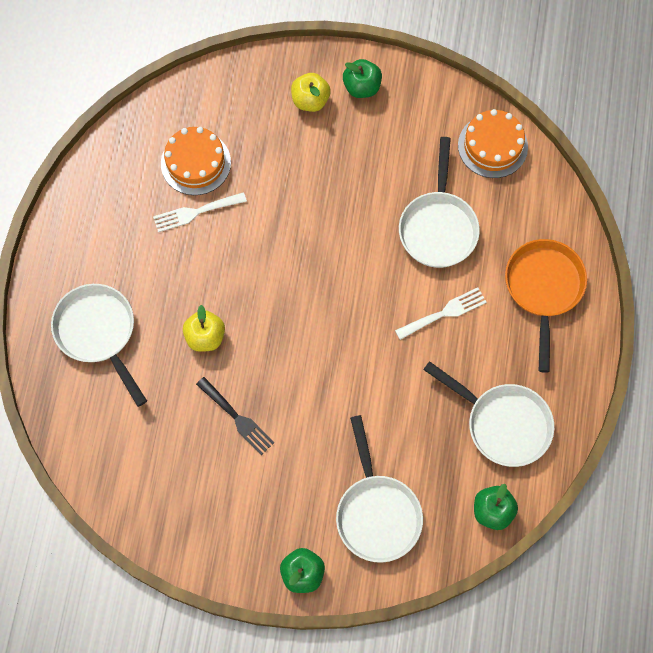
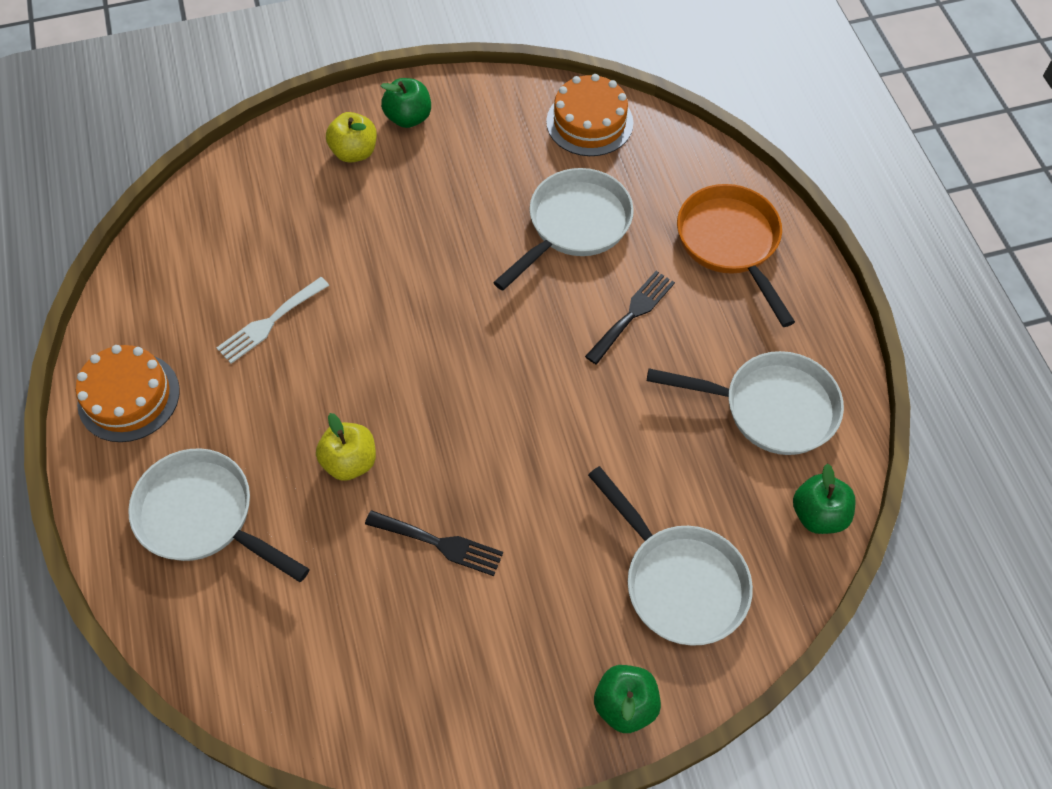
camera: 25 degrees left, 10 degrees down
(195, 163) = (244, 268): orange cake -> orange cake (129, 397)
(438, 227) = (574, 226): white pan -> white pan turned 120 degrees counterclockwise
(444, 313) = (632, 314): white fork -> black fork

